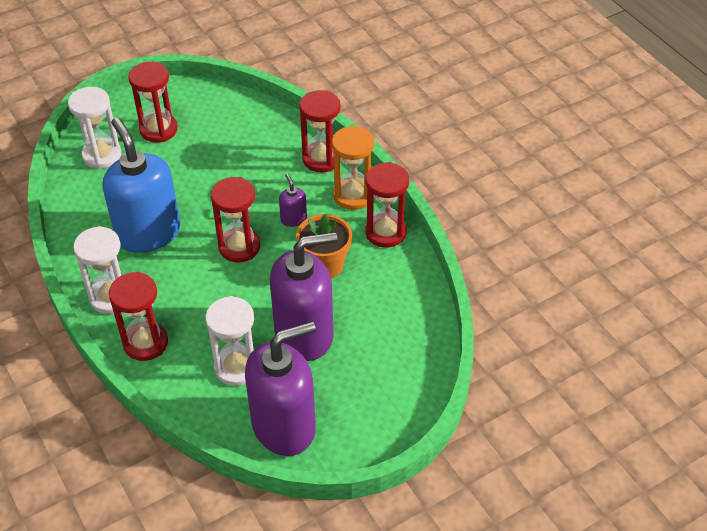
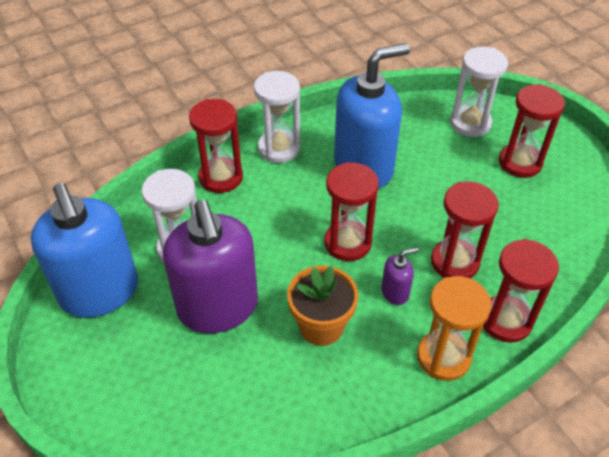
camera: 90 degrees right, 0 degrees up
(284, 426) = (100, 292): purple soap dispenser -> blue soap dispenser
(385, 232) = (380, 396): red hourglass -> red hourglass (454, 262)

